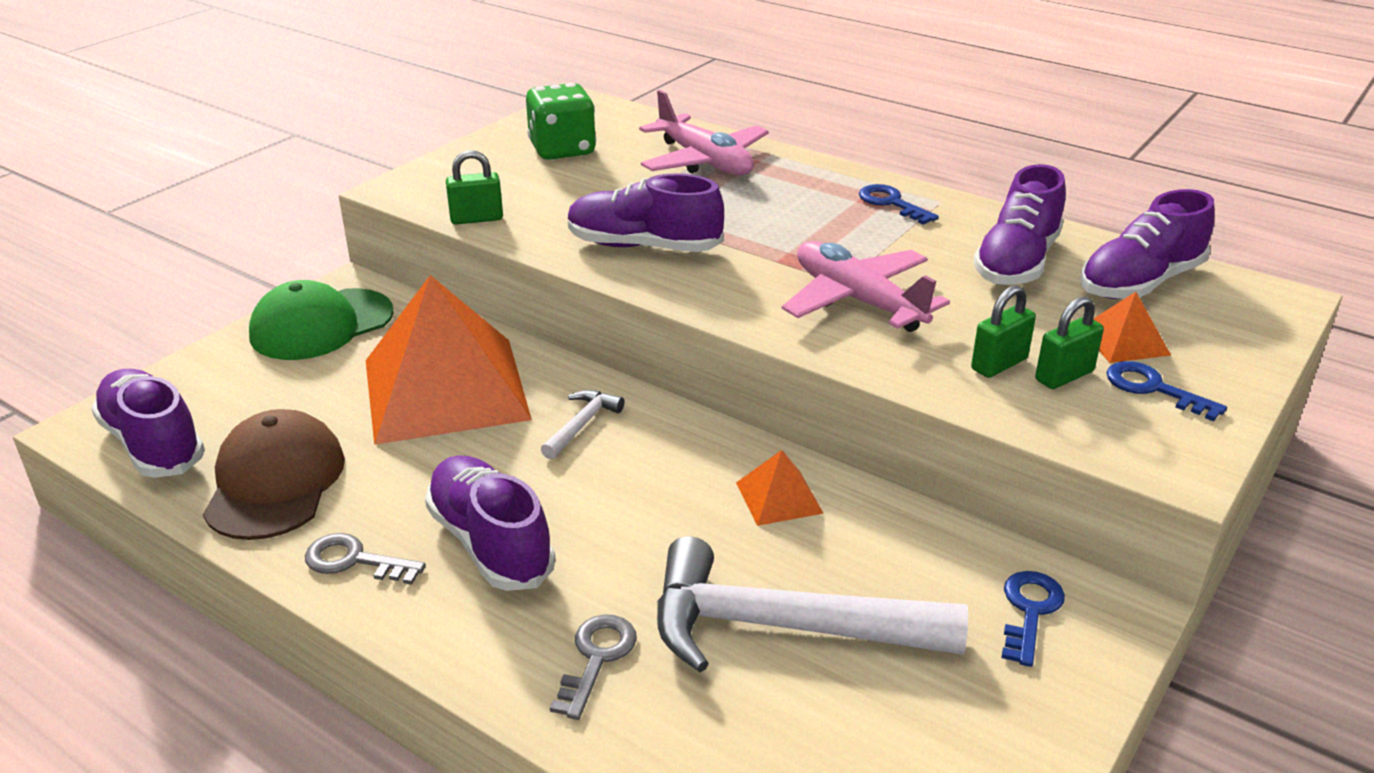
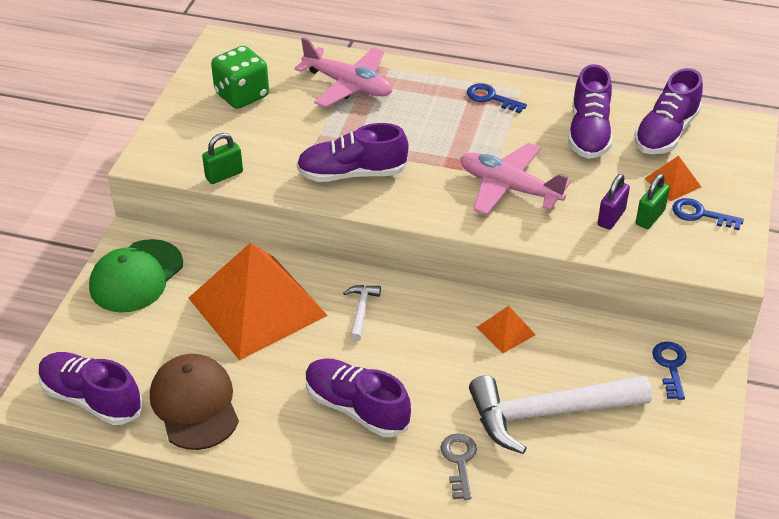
camera: 20 degrees left, 10 degrees up
(354, 561) = (283, 442): grey key -> none
(999, 364) = (611, 217): green padlock -> purple padlock

